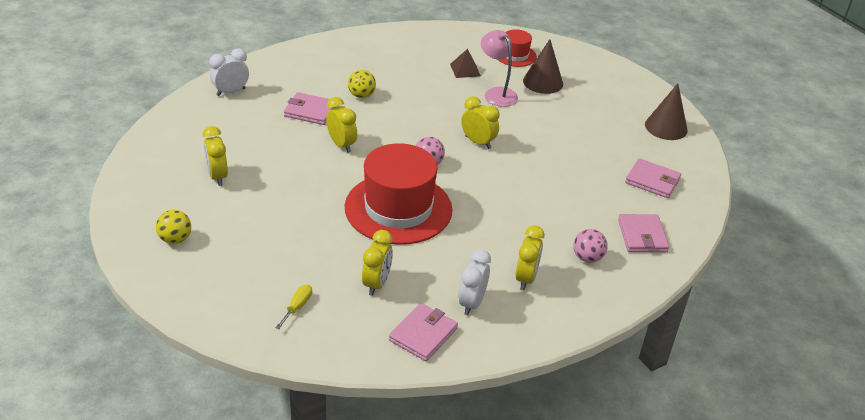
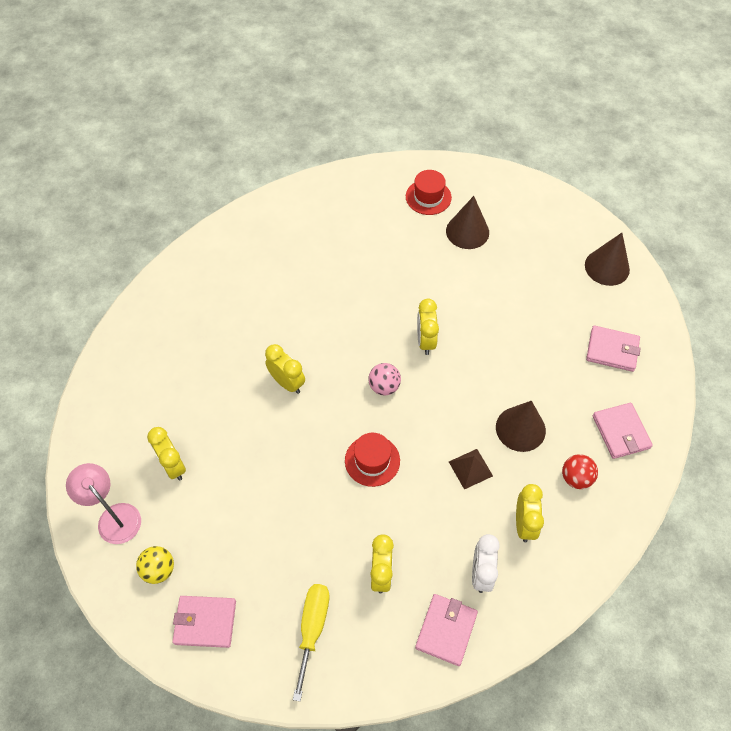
camera: 10 degrees left, 20 degrees up
(231, 92) = (146, 333): white clock -> none
(297, 307) = (312, 629): yellow screwdriver -> yellow screwdriver, size x1.71
(310, 111) = (239, 341): pink wallet -> pink wallet (205, 622)
(361, 95) = (286, 302): yellow ball -> none
(398, 208) = (372, 460): red hat -> red hat, size x0.49
(465, 70) = (383, 233): brown pyramid -> brown pyramid (470, 468)
(478, 142) = (425, 341): yellow clock -> yellow clock turned 120 degrees counterclockwise
(496, 93) = (425, 261): pink lamp -> pink lamp (114, 516)
(545, 215) = (520, 428): none -> brown cone
(587, 258) = (576, 478): pink ball -> red ball

